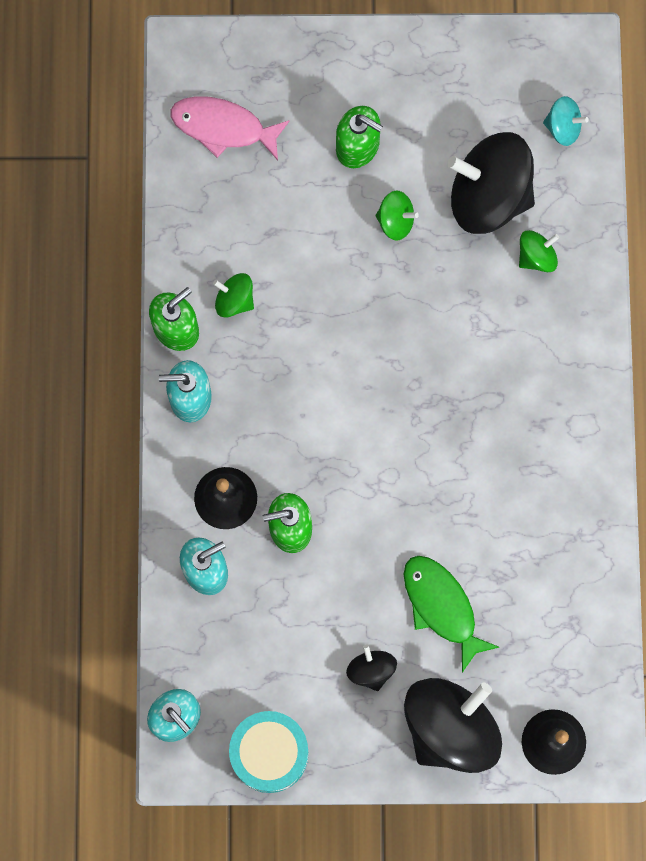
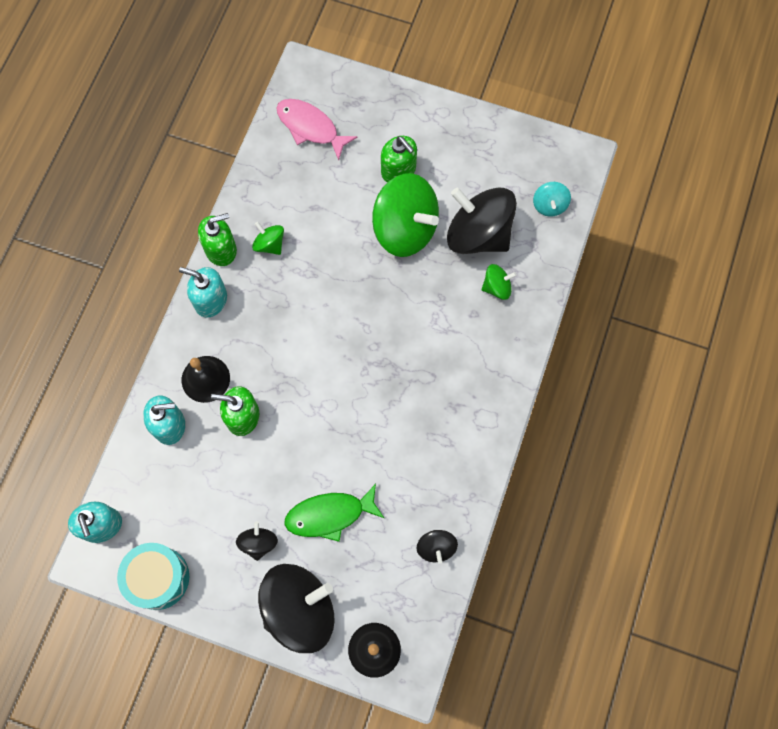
camera: 20 degrees right, 5 degrees down
(395, 221) = (405, 229): green spinning top -> green spinning top, size x2.17
(441, 607) = (330, 515): green fish -> green fish turned 90 degrees counterclockwise
(563, 127) = (549, 205): turquoise spinning top -> turquoise spinning top turned 60 degrees clockwise
(581, 599) = (436, 547): none -> black spinning top

